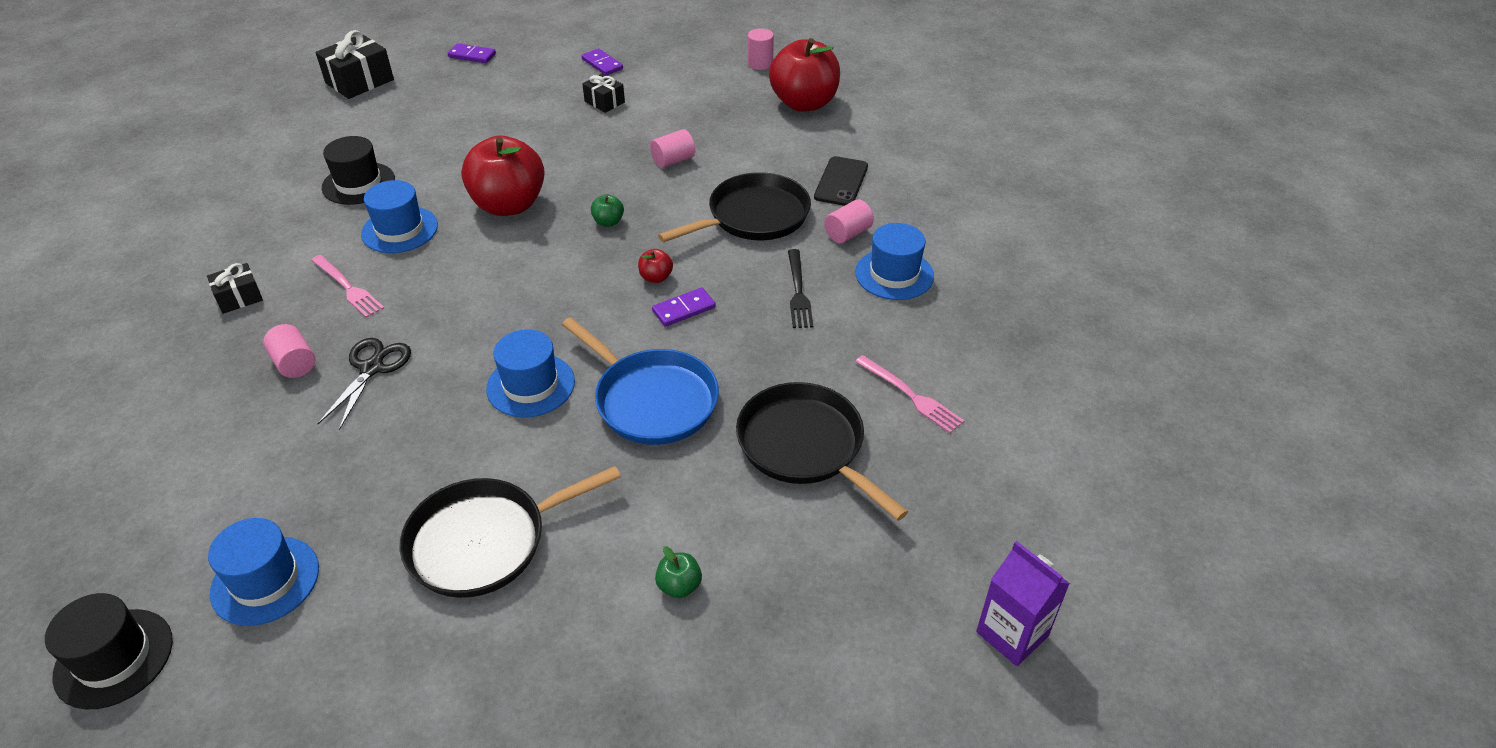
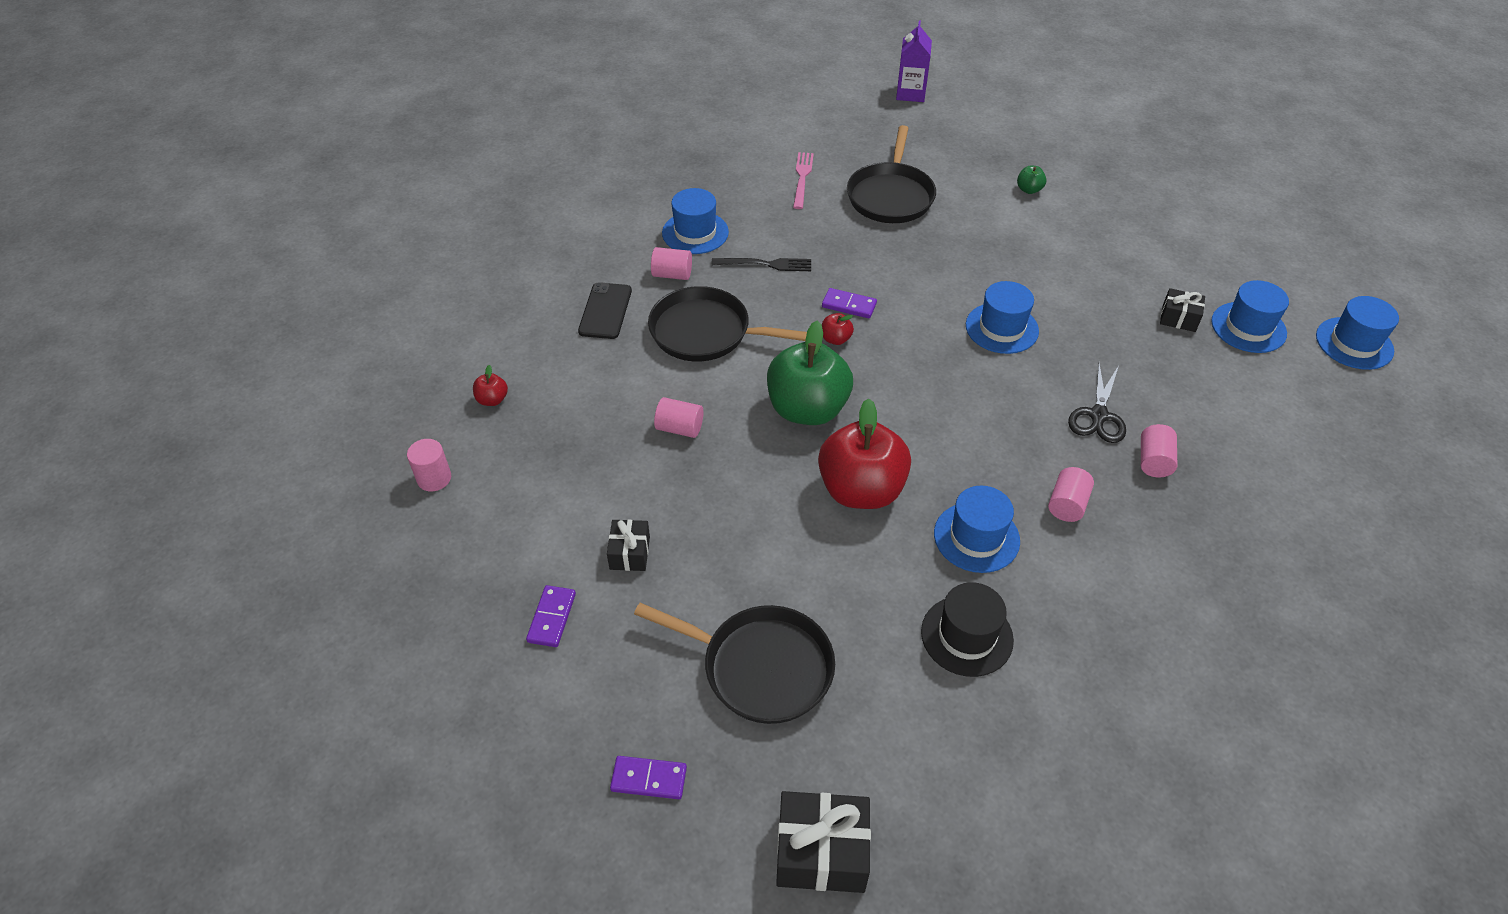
camera: 130 degrees left, 5 degrees up
(114, 658) = (1354, 343): black hat -> blue hat
(239, 297) = (1166, 566): black gift -> black gift (1178, 318)
(348, 288) = (1067, 504): pink fork -> pink cylinder
(372, 368) = (1098, 415): black scissors -> black scissors turned 45 degrees counterclockwise
(472, 55) = (649, 779): purple domino -> purple domino turned 60 degrees counterclockwise
(484, 541) = (1109, 267): black pan -> black pan (761, 667)
(608, 222) = (807, 409): green apple -> green apple, size x2.47
(652, 400) = (939, 269): blue pan -> none
(798, 292) = (766, 264): black fork -> black fork turned 45 degrees clockwise
(804, 103) = (492, 400): red apple -> red apple, size x0.40
(841, 182) = (605, 311): black phone -> black phone turned 60 degrees counterclockwise

